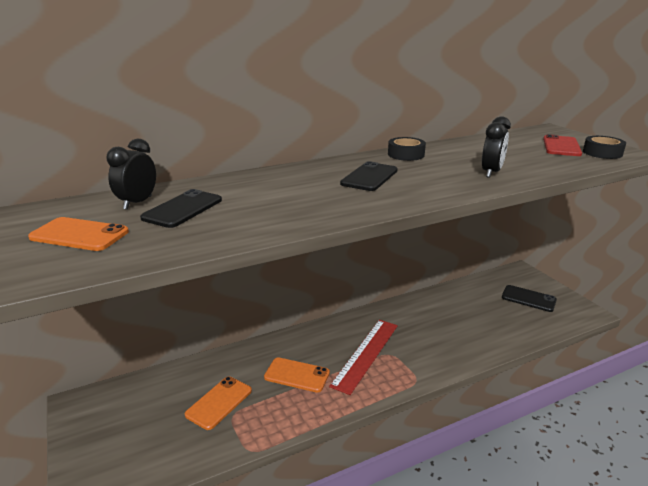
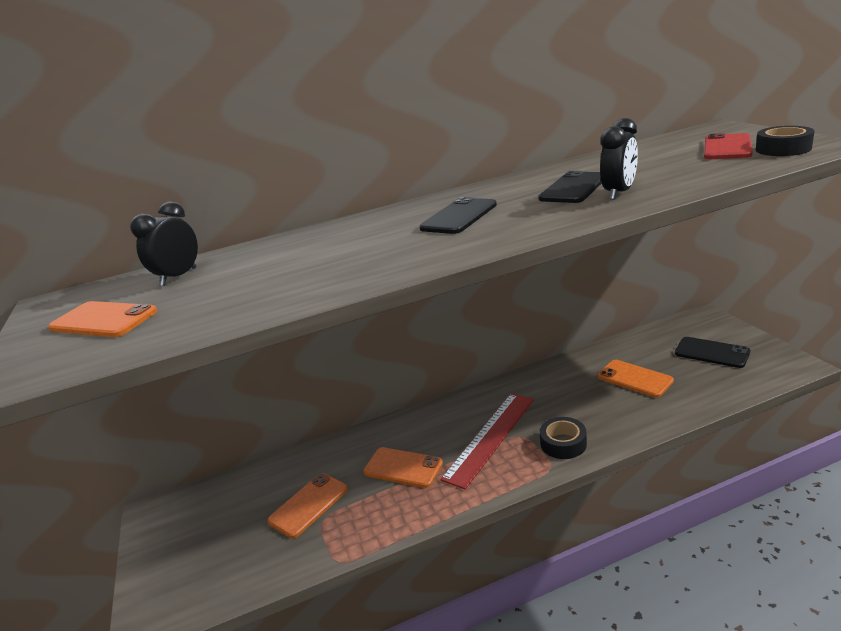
camera: 10 degrees right, 0 degrees up
(183, 209) = (225, 279): black phone -> black phone (573, 188)
(406, 154) = (514, 183): black tape -> black tape (563, 443)
(473, 314) = (634, 379): none -> orange phone

